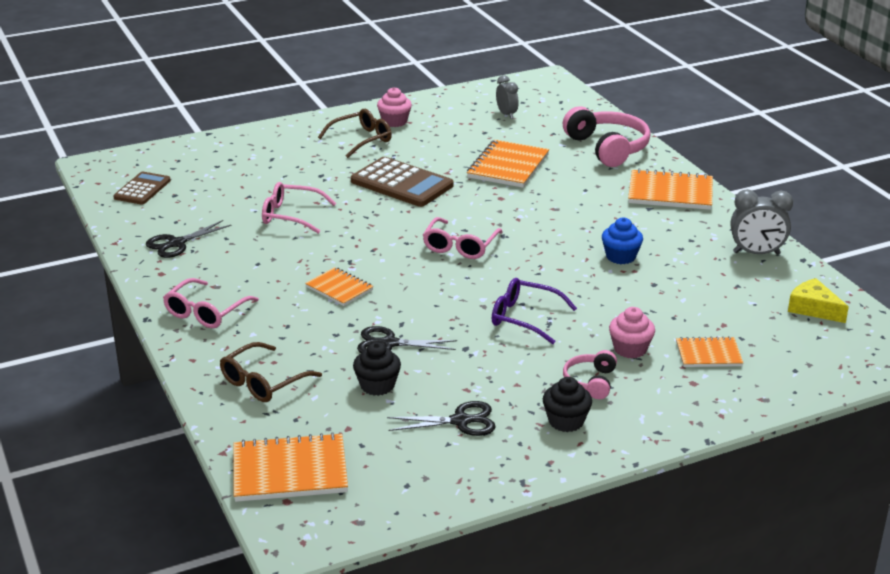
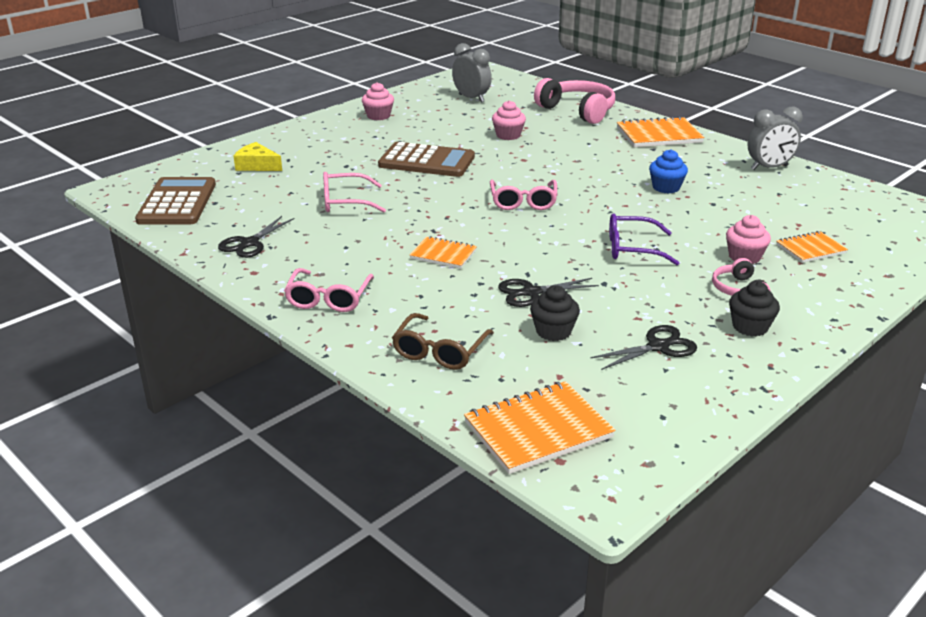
camera: 20 degrees left, 0 degrees up
(142, 189) = (177, 202): brown calculator -> brown calculator, size x1.64
(361, 140) = (360, 133): brown glasses -> none
(506, 114) = (471, 98): grey clock -> grey clock, size x1.53
(508, 166) = (508, 135): orange notebook -> pink cupcake
(813, 308) = (853, 200): yellow cheese -> yellow cheese (257, 165)

